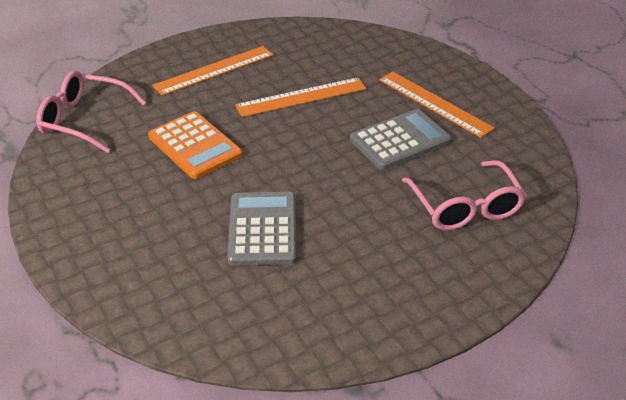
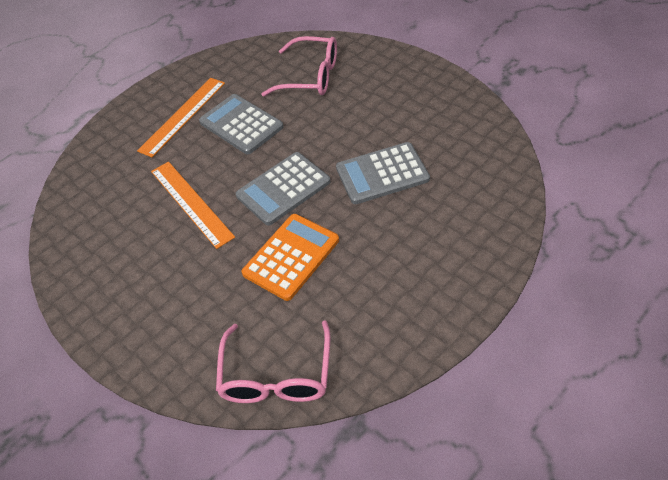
camera: 100 degrees left, 10 degrees up
(214, 70) = (154, 290): orange ruler -> none
(285, 155) = (283, 189): none -> grey calculator
(465, 207) = (311, 76): pink glasses -> pink glasses turned 45 degrees clockwise

